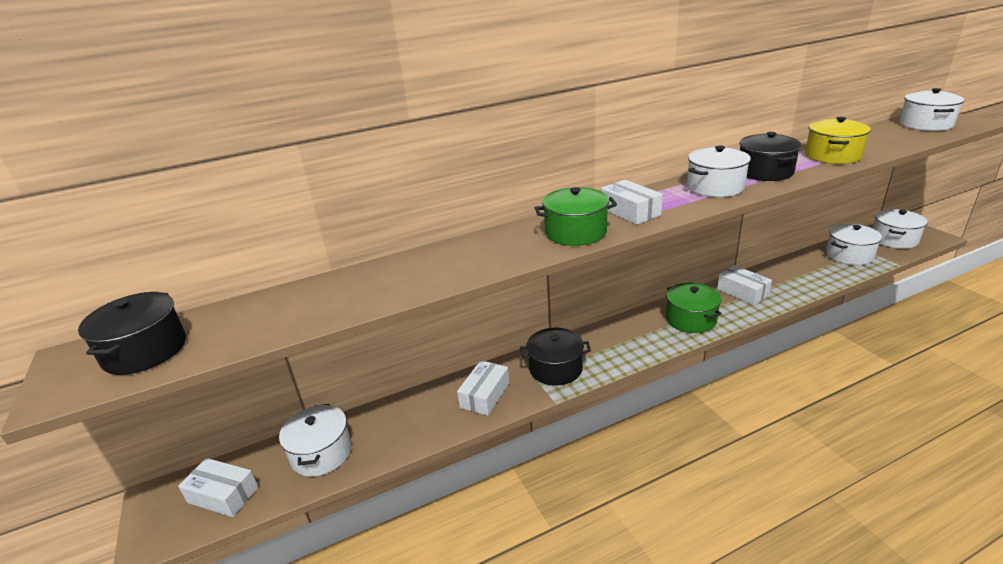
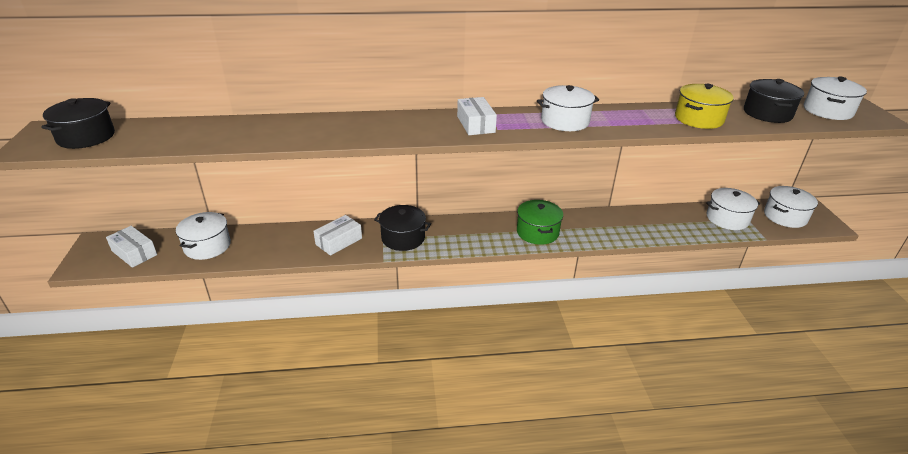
camera: 15 degrees right, 5 degrees up
(575, 232) = (418, 130): green pot -> none
(742, 292) = (601, 223): white box -> none
(765, 172) = (622, 119): black pot -> black pot (767, 113)

